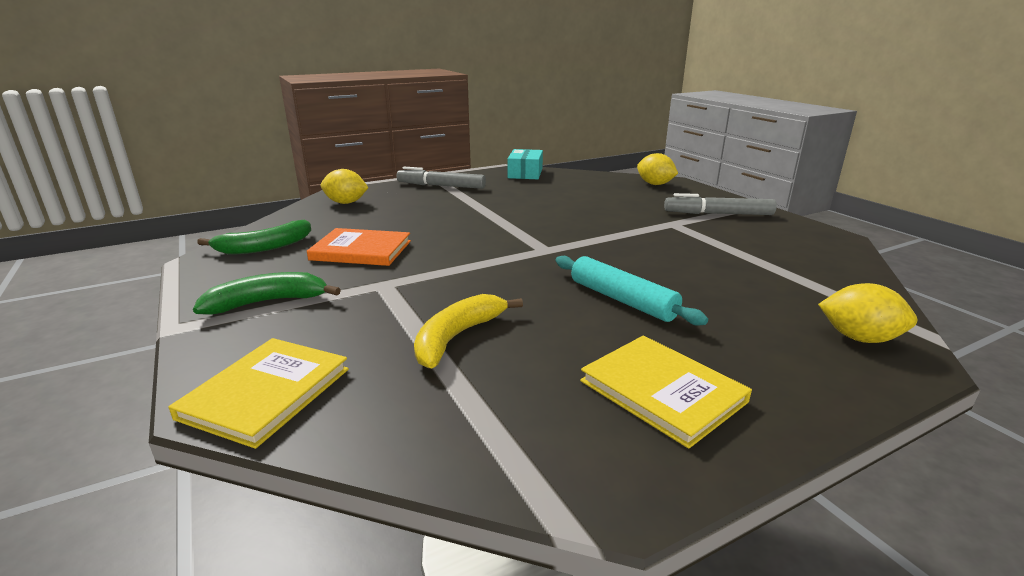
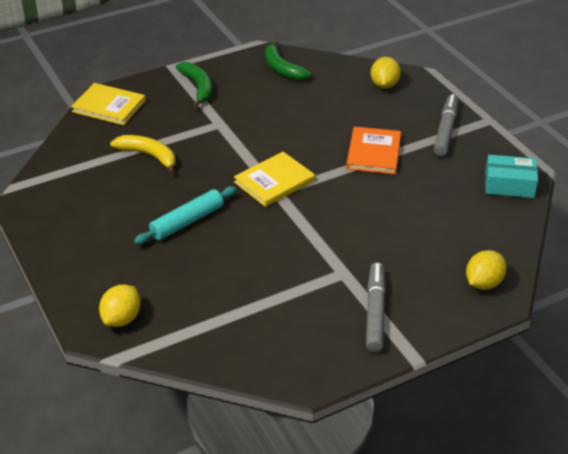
camera: 90 degrees right, 15 degrees up
(361, 250) = (275, 107): orange book -> orange book (373, 153)
(662, 391) = (85, 223): yellow book -> yellow book (274, 181)

